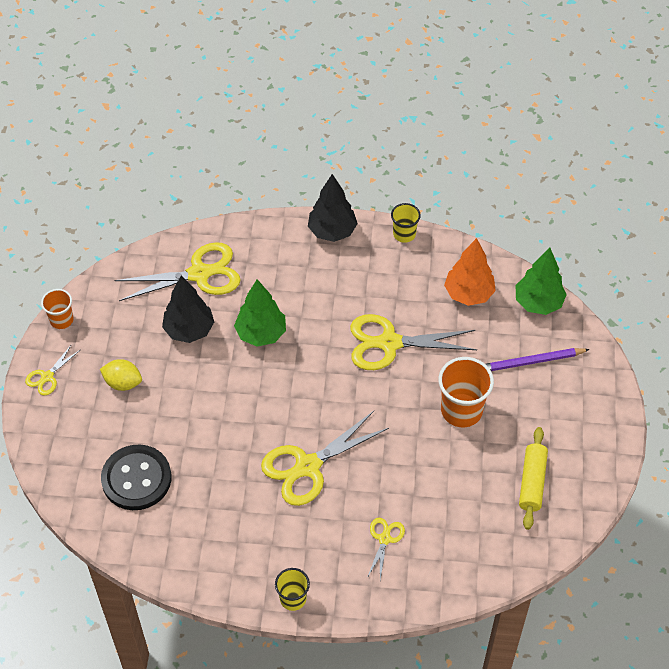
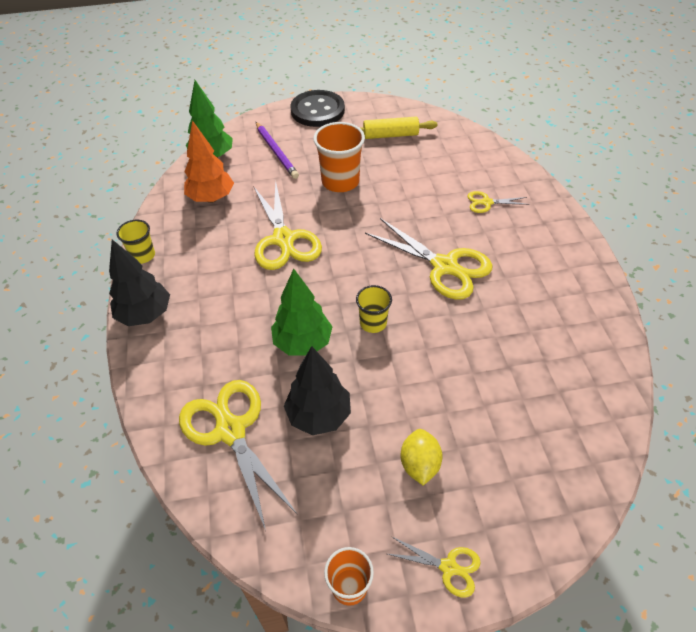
camera: 105 degrees left, 5 degrees down
(136, 479) = (535, 405): black button -> black button (317, 110)
(293, 598) = (577, 245): yellow cup -> yellow cup (373, 323)

